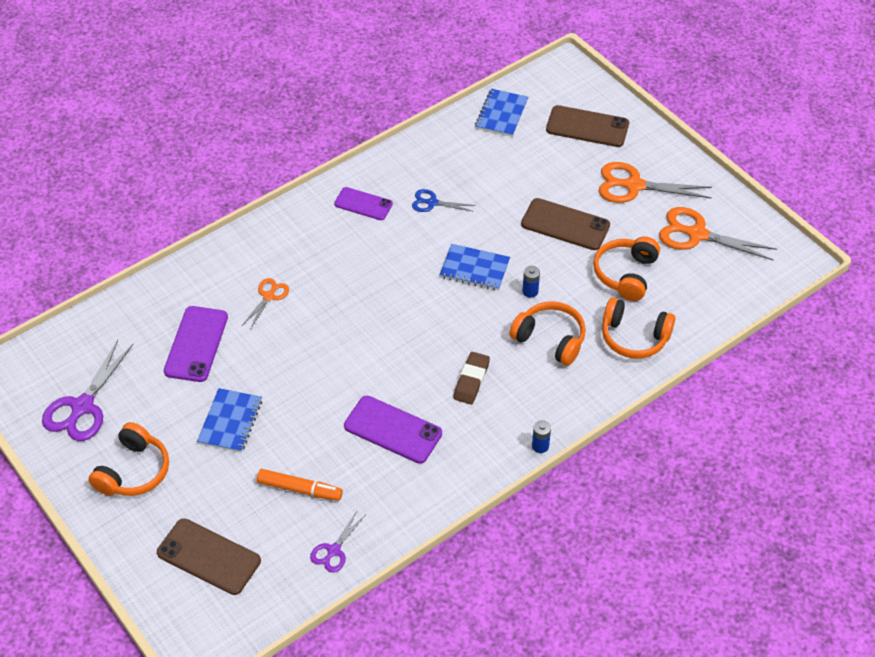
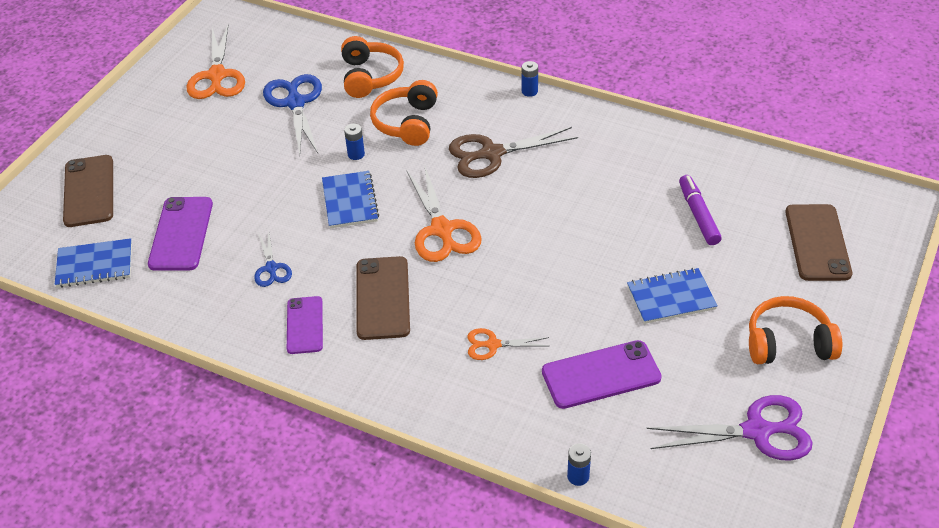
camera: 115 degrees left, 5 degrees down
(131, 294) = (578, 476): none -> blue battery
(300, 489) = (698, 215): orange marker -> purple marker
(333, 551) = (736, 168): purple scissors -> none
(393, 430) = (585, 182): purple phone -> purple phone (181, 234)
(471, 380) = (491, 154): brown eraser -> brown scissors
(565, 224) = (250, 160): brown phone -> brown phone (382, 298)
(625, 274) = (295, 103): orange headphones -> blue scissors
(633, 186) = (168, 132): orange scissors -> orange scissors (442, 230)

